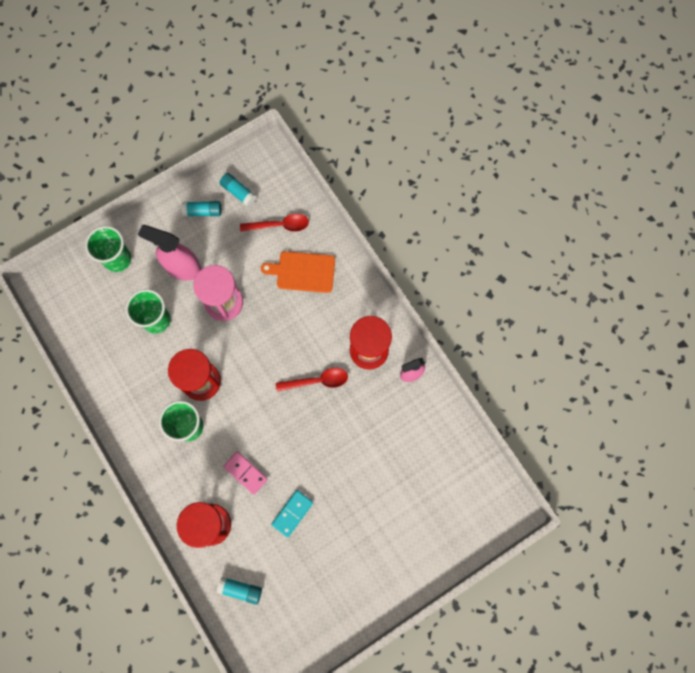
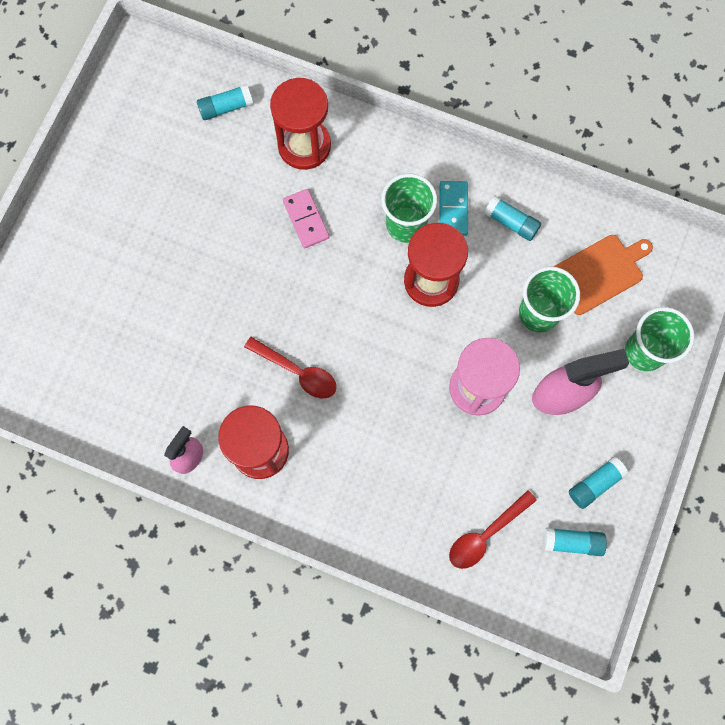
camera: 145 degrees right, 0 degrees up
(127, 384) = (511, 222): none -> turquoise glue stick
(245, 472) = (306, 219): pink domino -> pink domino turned 60 degrees clockwise
(292, 513) = (223, 213): turquoise domino -> turquoise domino (453, 209)
(303, 272) = (411, 493): orange cutting board -> orange cutting board (599, 273)
(317, 381) = (297, 372): red spoon -> red spoon turned 105 degrees counterclockwise

